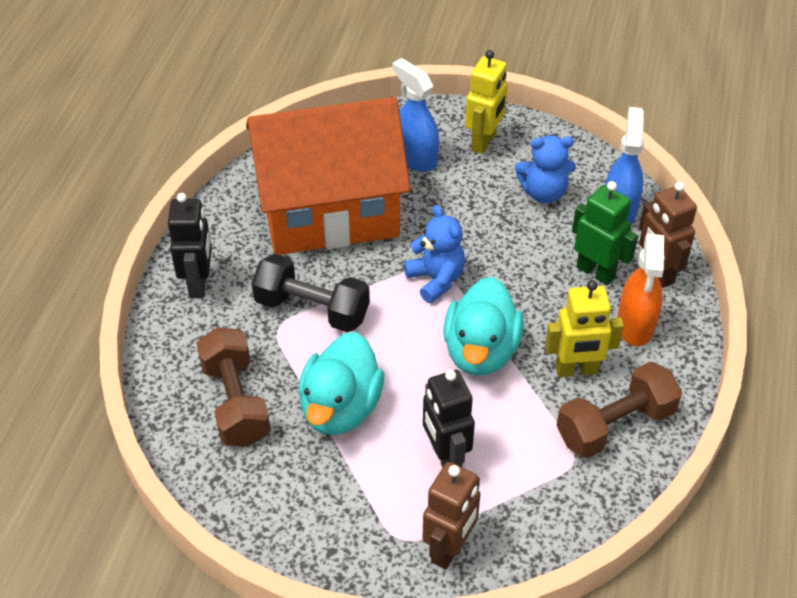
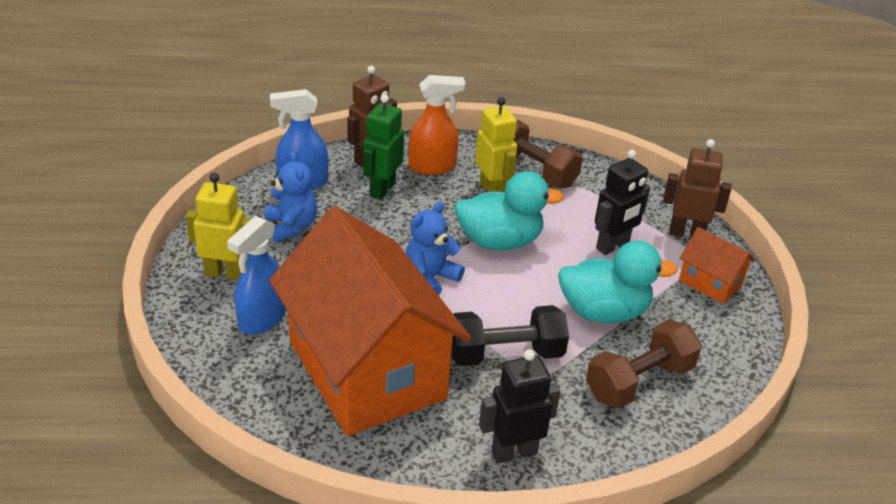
camera: 110 degrees left, 10 degrees down
(312, 309) = (505, 354): black dumbbell -> black dumbbell turned 75 degrees clockwise
(353, 534) = (710, 282): none -> orange house

